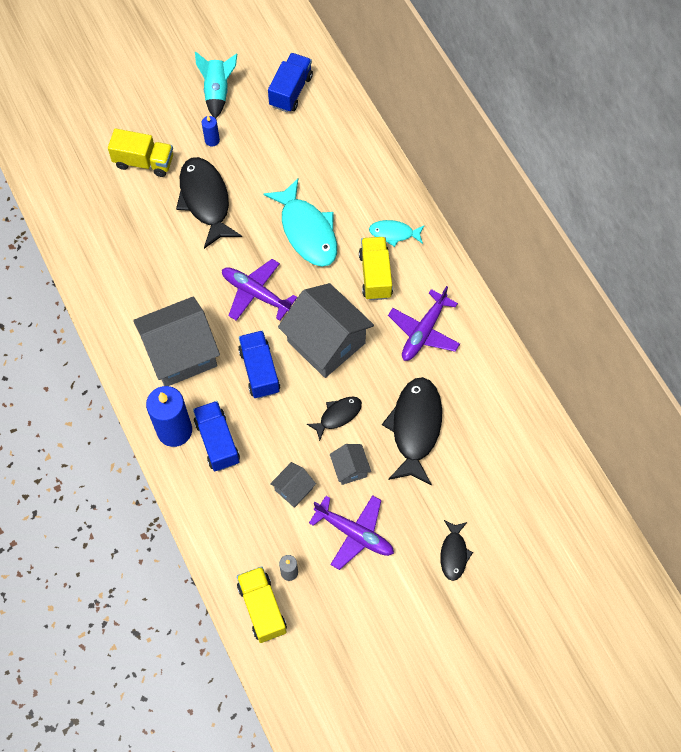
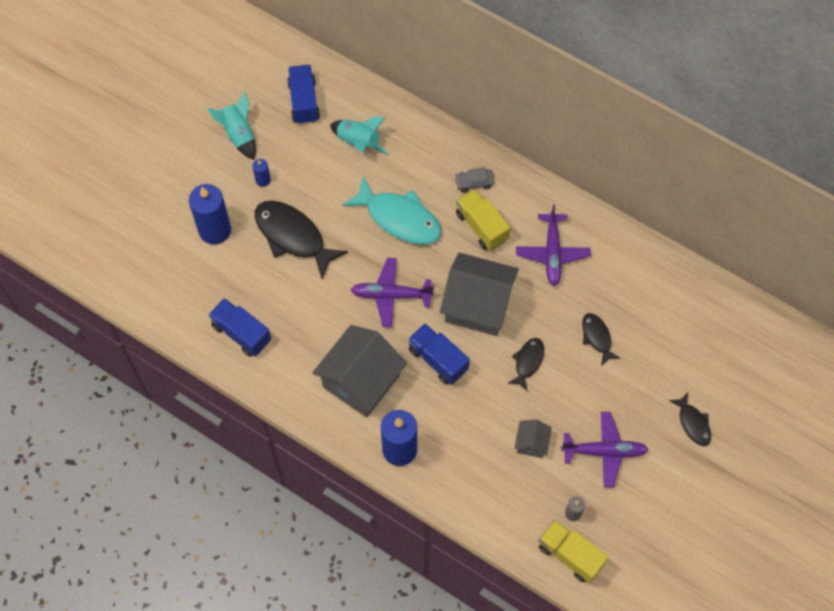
camera: 30 degrees left, 0 degrees up
(144, 162) = (215, 230): yellow truck -> blue candle
(217, 442) = (442, 439): blue truck -> blue truck (241, 333)
(315, 149) = (358, 142): none -> turquoise rocket
(350, 468) = (566, 400): grey house -> none
(394, 233) = (474, 182): turquoise fish -> grey car
(415, 428) = (597, 337): black fish -> black fish, size x0.53

